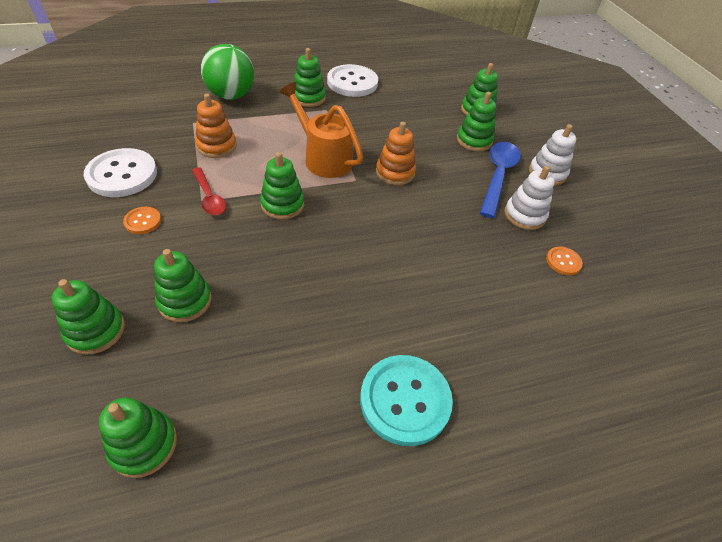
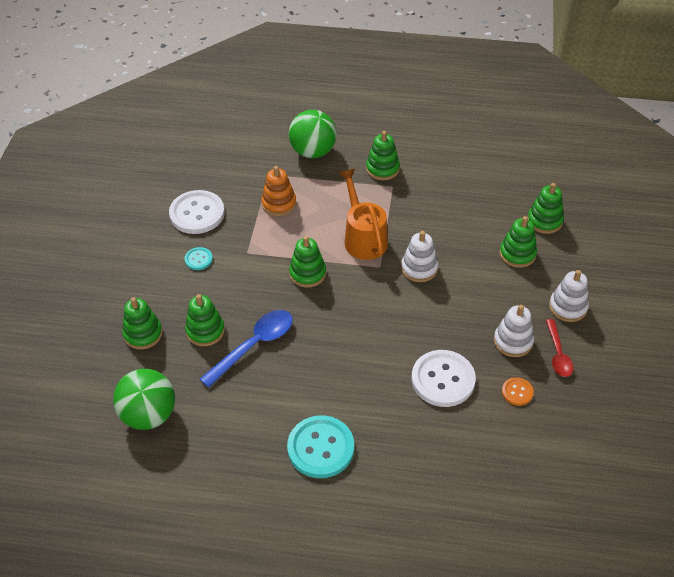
camera: 30 degrees right, 0 degrees up
(143, 221) = (198, 259): orange button -> turquoise button
(144, 445) = (149, 415): green stacking toy -> green ball
(209, 197) = (254, 251): red spoon -> red spoon (558, 354)
(352, 82) = (434, 159): white button -> white button (443, 379)
(395, 172) = (419, 268): orange stacking toy -> white stacking toy
(497, 176) = (514, 297): blue spoon -> blue spoon (254, 346)

